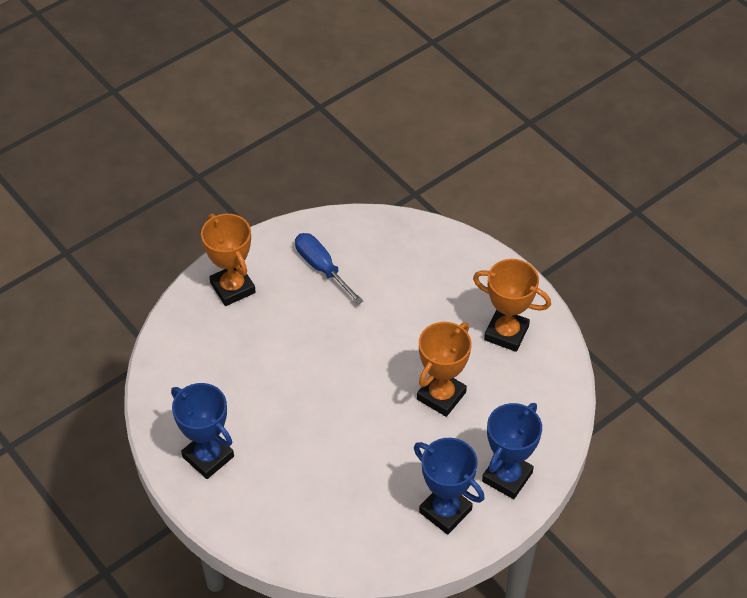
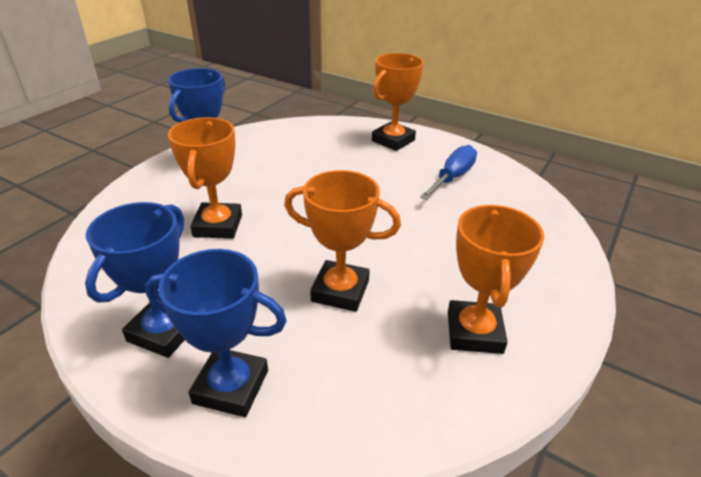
camera: 70 degrees right, 15 degrees down
(327, 463) = (218, 226): none -> orange trophy

